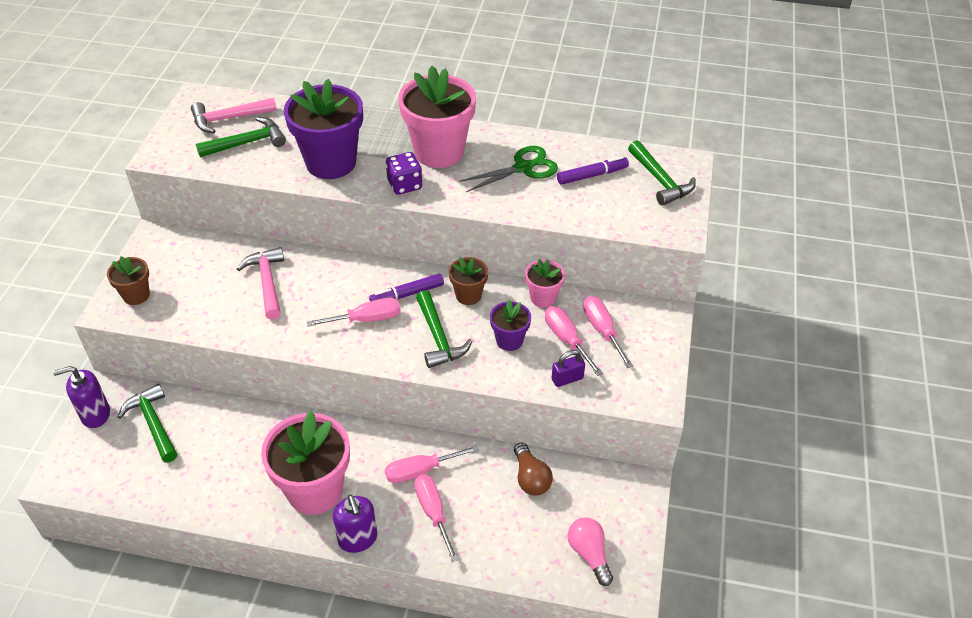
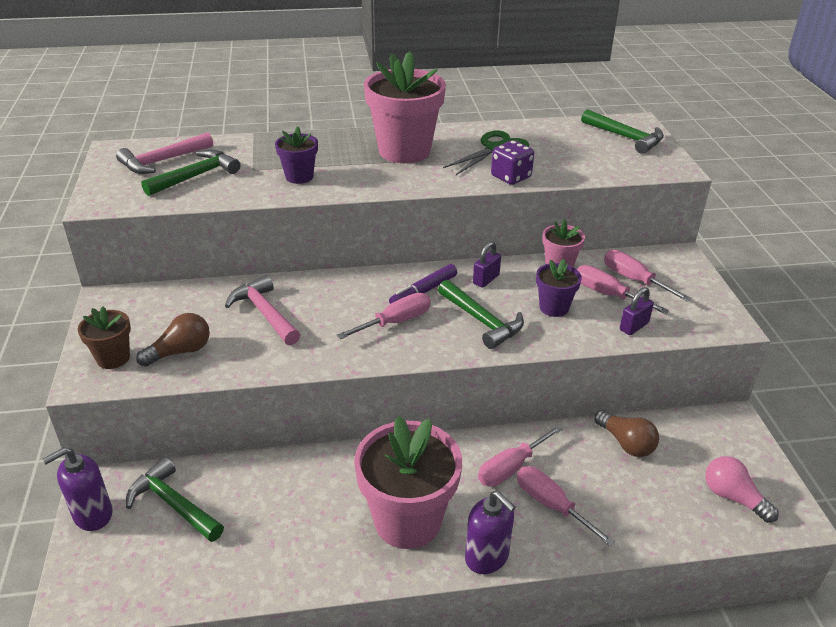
camera: 20 degrees left, 10 degrees down
(187, 303) = (180, 352): none -> brown light bulb
(331, 162) = (299, 177): purple flower pot -> purple flower pot, size x0.50
(405, 185) = (389, 180): purple dice -> purple dice (511, 177)
(468, 295) = (486, 279): brown flower pot -> purple padlock
(591, 175) = (562, 144): purple marker -> none

